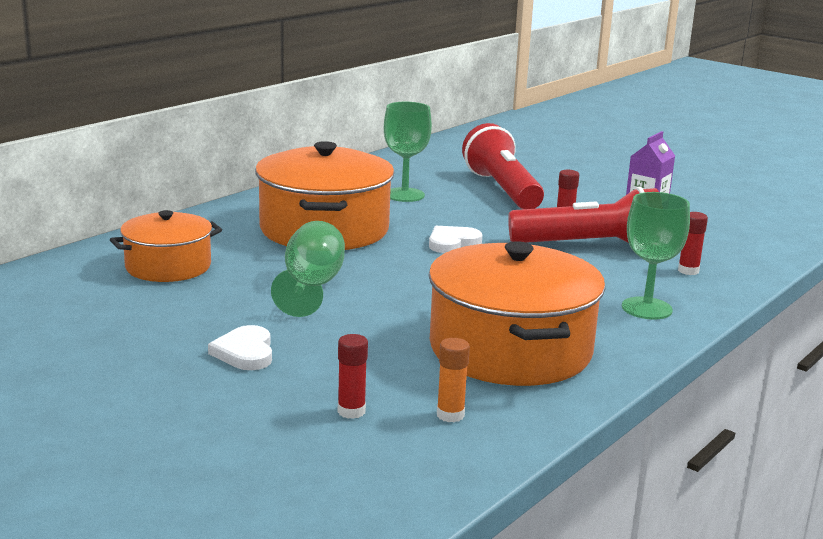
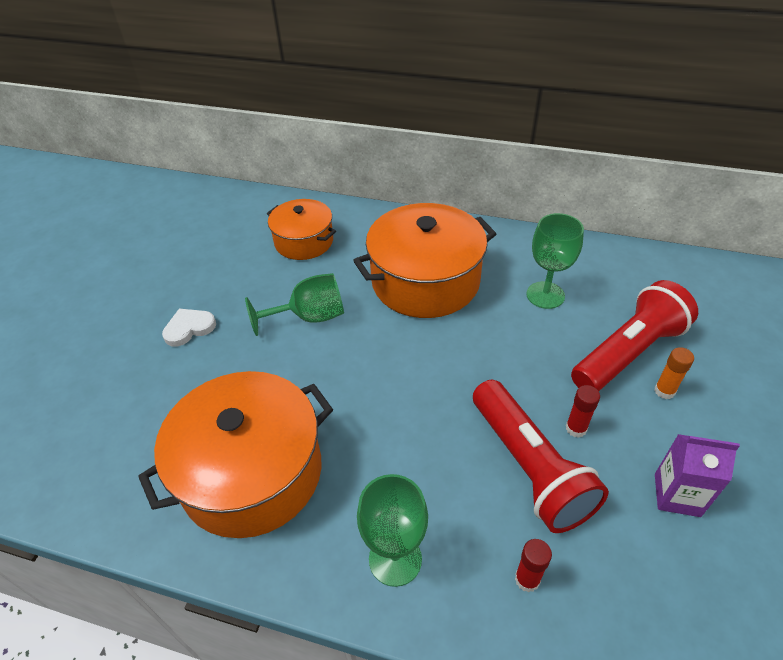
camera: 70 degrees right, 25 degrees up
(351, 411) = (120, 412): red glue stick -> none
(450, 415) = (127, 469): orange glue stick -> orange glue stick (664, 391)
(452, 243) = (456, 363): white heart -> none

